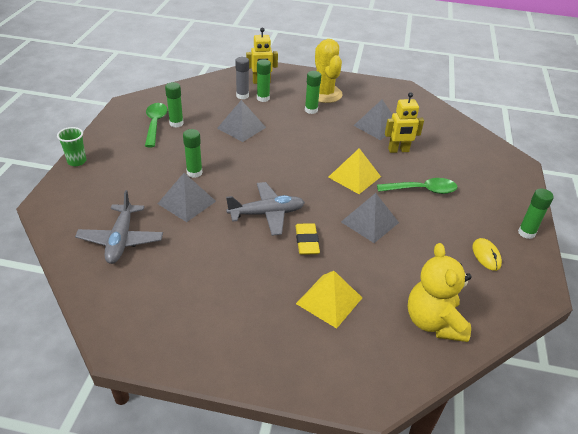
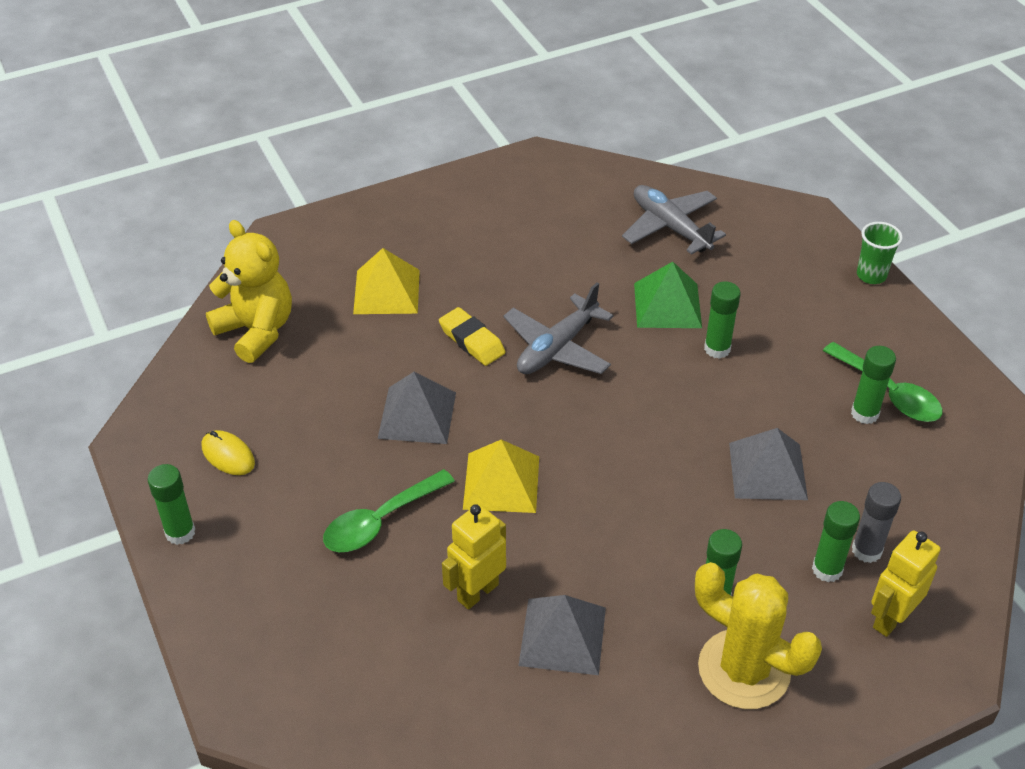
camera: 145 degrees right, 5 degrees up
(187, 202) = (667, 305): grey pyramid -> green pyramid

